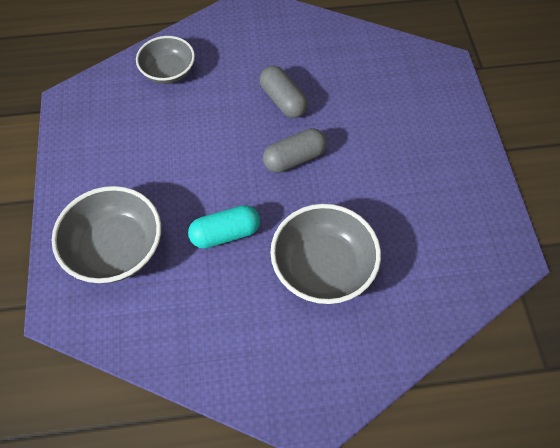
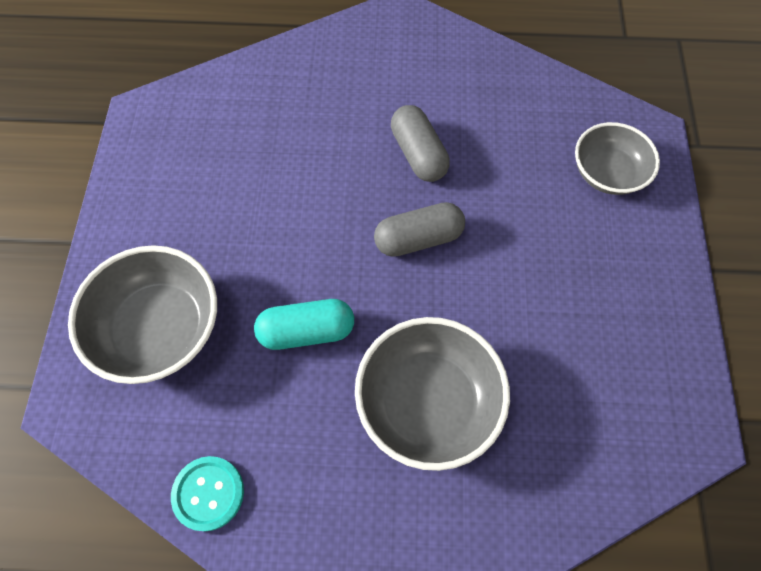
camera: 10 degrees right, 5 degrees up
(168, 72) = (276, 92): grey bowl -> grey bowl (607, 173)
(176, 355) = (208, 493): none -> turquoise button

